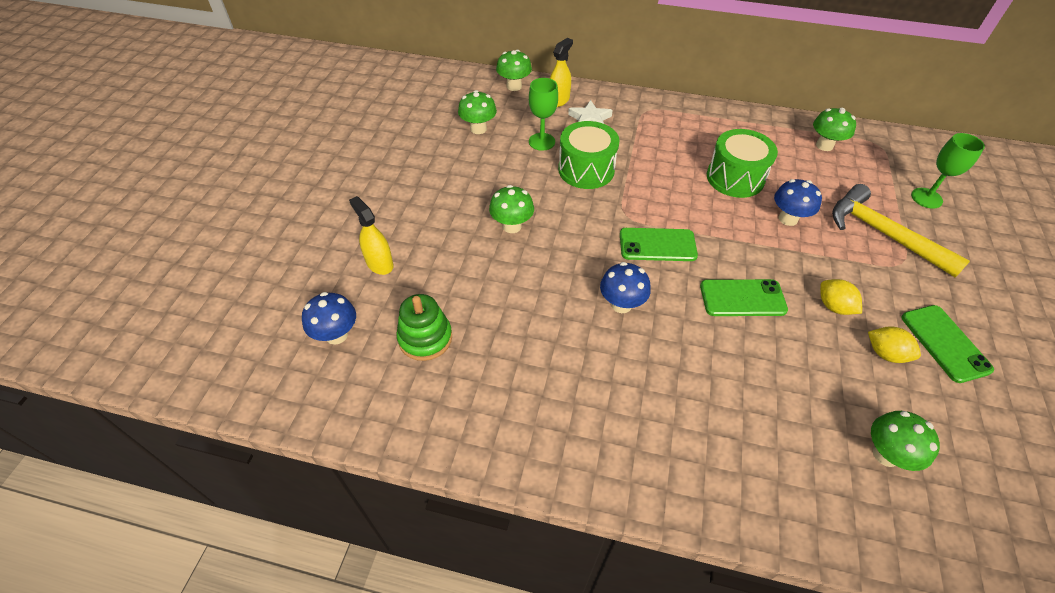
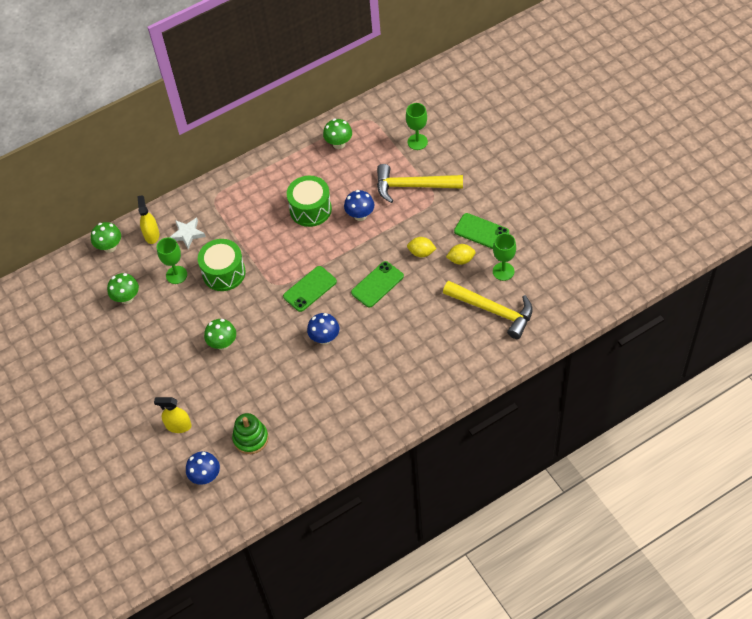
camera: 40 degrees left, 5 degrees up
(886, 454) = (493, 311): green mushroom -> yellow hammer
(944, 415) = (503, 271): none -> green goblet

